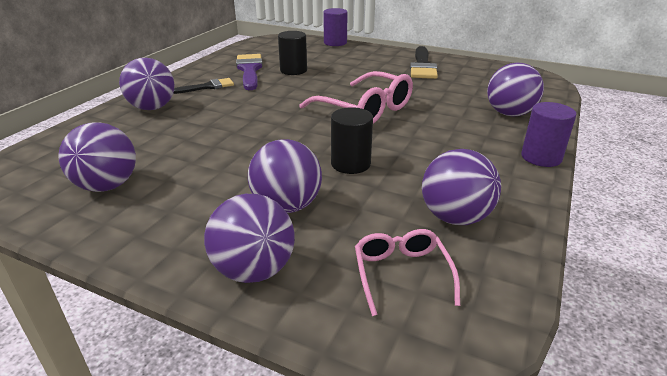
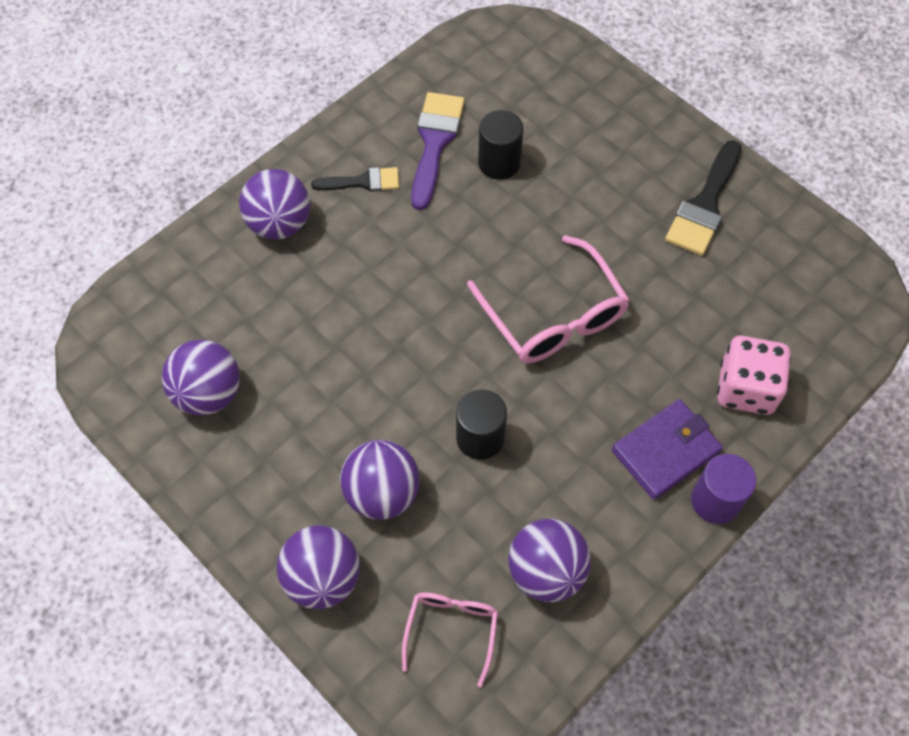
camera: 20 degrees right, 30 degrees up
(335, 43) = (604, 74): purple cylinder -> none
(486, 144) = (665, 451): none -> purple wallet
(509, 114) = (746, 388): purple ball -> pink dice

